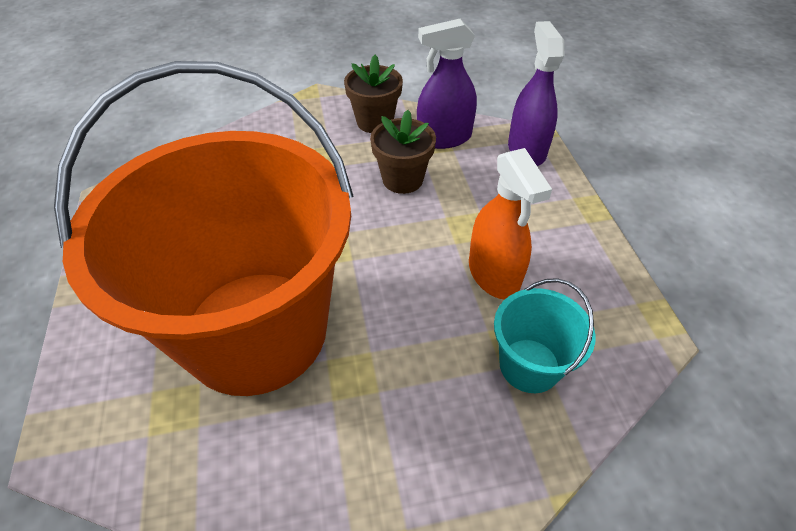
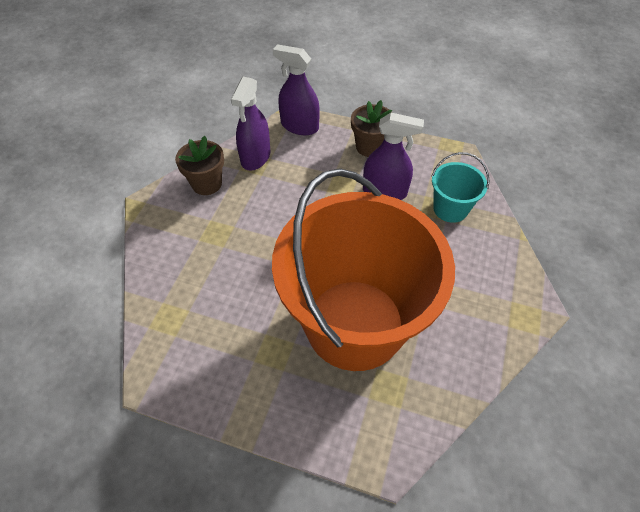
camera: 60 degrees left, 5 degrees up
(402, 179) = (278, 196): brown flower pot -> brown flower pot (370, 147)
(493, 274) = (384, 192): orange spray bottle -> purple spray bottle

